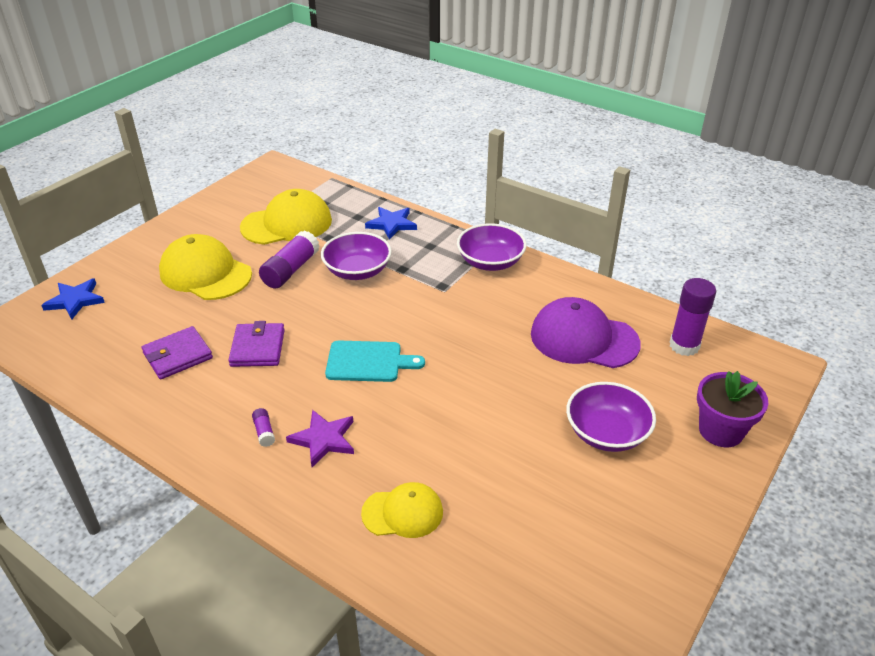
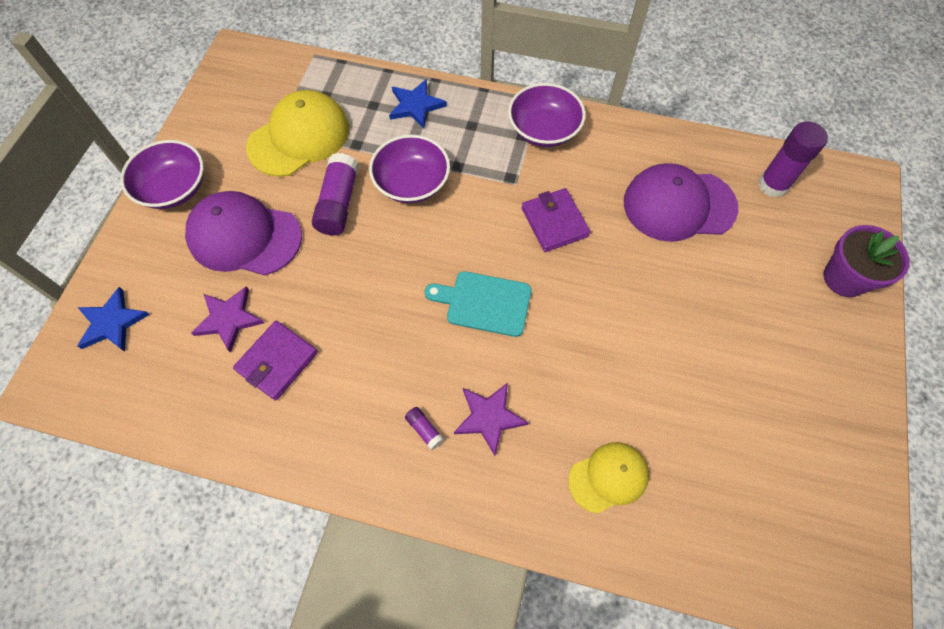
camera: 20 degrees left, 25 degrees up
(159, 320) = (229, 319): none -> purple star
(205, 273) = (244, 236): yellow cap -> purple cap
(257, 348) = (359, 322): purple wallet -> purple wallet (554, 222)
(368, 362) = (484, 303): turquoise cutting board -> turquoise cutting board turned 150 degrees counterclockwise
(606, 433) = (748, 315): purple bowl -> purple bowl (174, 188)

